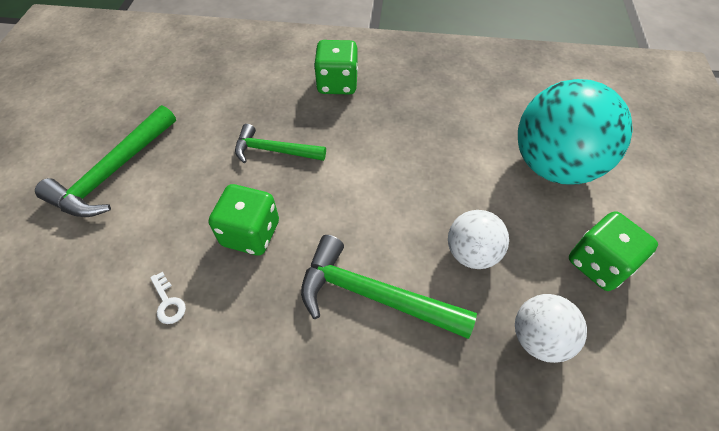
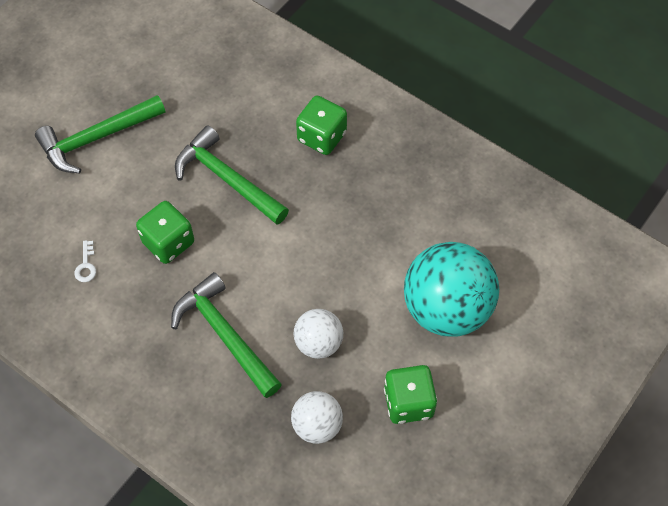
camera: 30 degrees right, 5 degrees up
(274, 151) = (227, 179): green hammer -> green hammer, size x1.54

